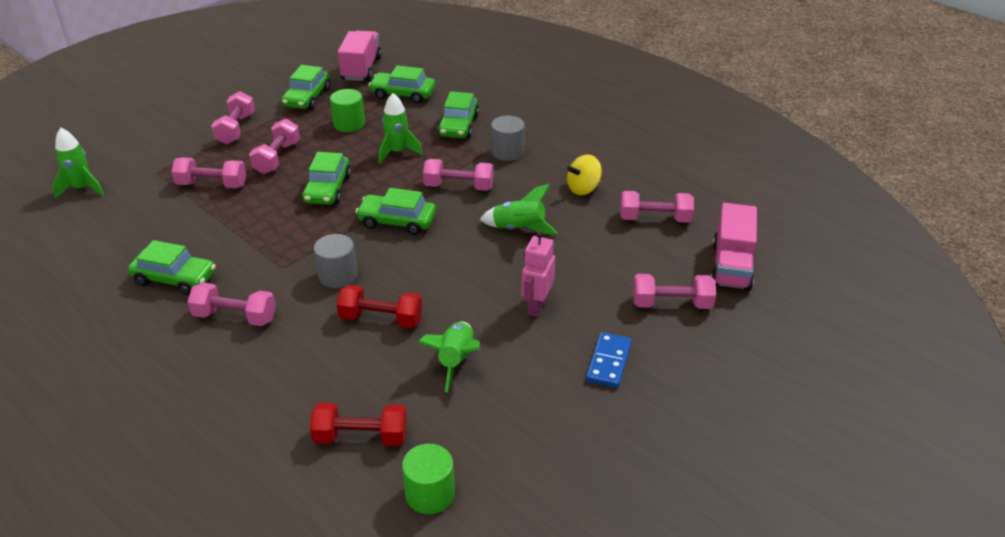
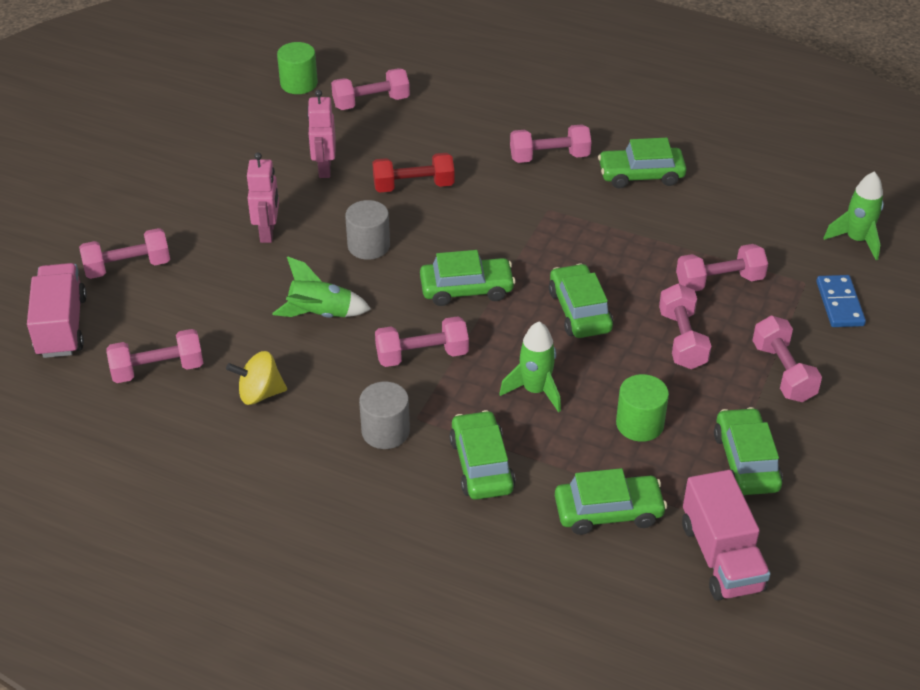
camera: 160 degrees right, 5 degrees up
(338, 276) = (485, 215): grey cylinder -> grey cylinder (368, 246)
(361, 437) = (371, 102): red dumbbell -> pink dumbbell
(455, 361) = (324, 169): green rocket -> pink robot
(583, 189) = (259, 393): yellow spinning top -> yellow spinning top turned 135 degrees counterclockwise
(609, 362) = (183, 199): blue domino -> blue domino (839, 304)

